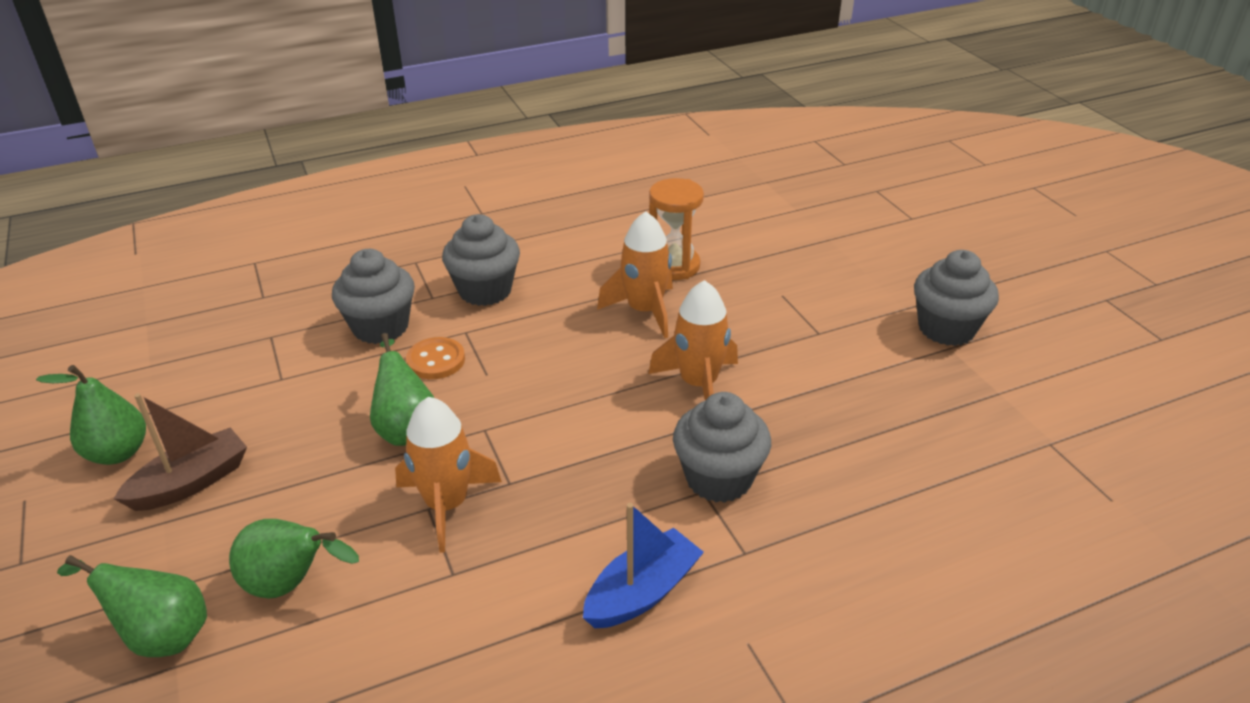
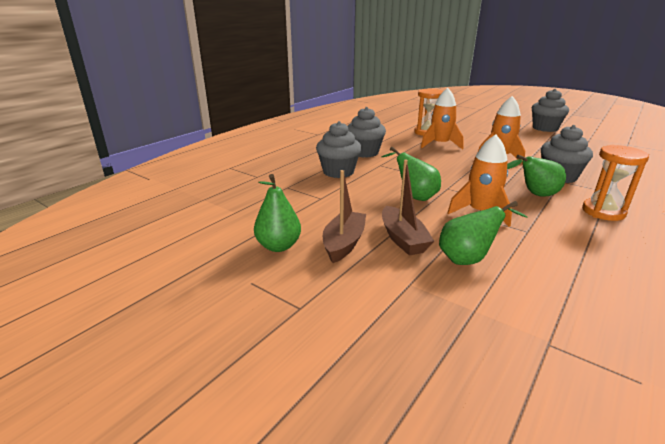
camera: 30 degrees left, 10 degrees down
(161, 635) = (443, 302): green pear -> green pear (535, 195)
(268, 508) = (403, 239): none -> brown boat
(436, 360) = (385, 175): orange button -> none
(642, 592) = (603, 212): blue boat -> orange hourglass

